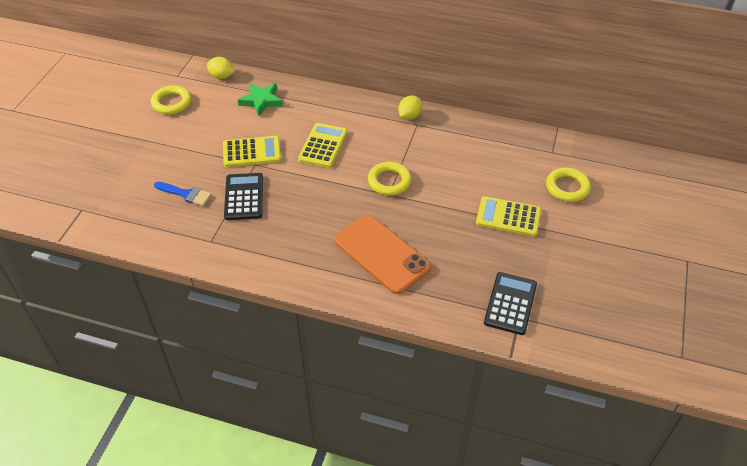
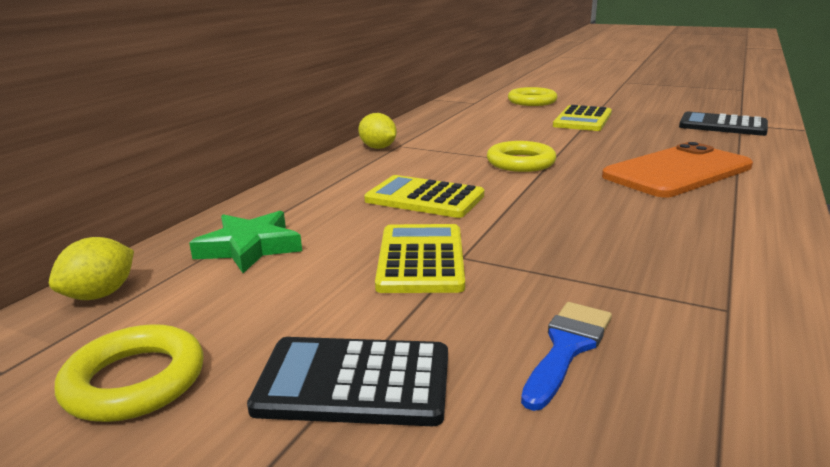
camera: 80 degrees left, 25 degrees down
(244, 197) = (568, 269): black calculator -> black calculator (354, 382)

